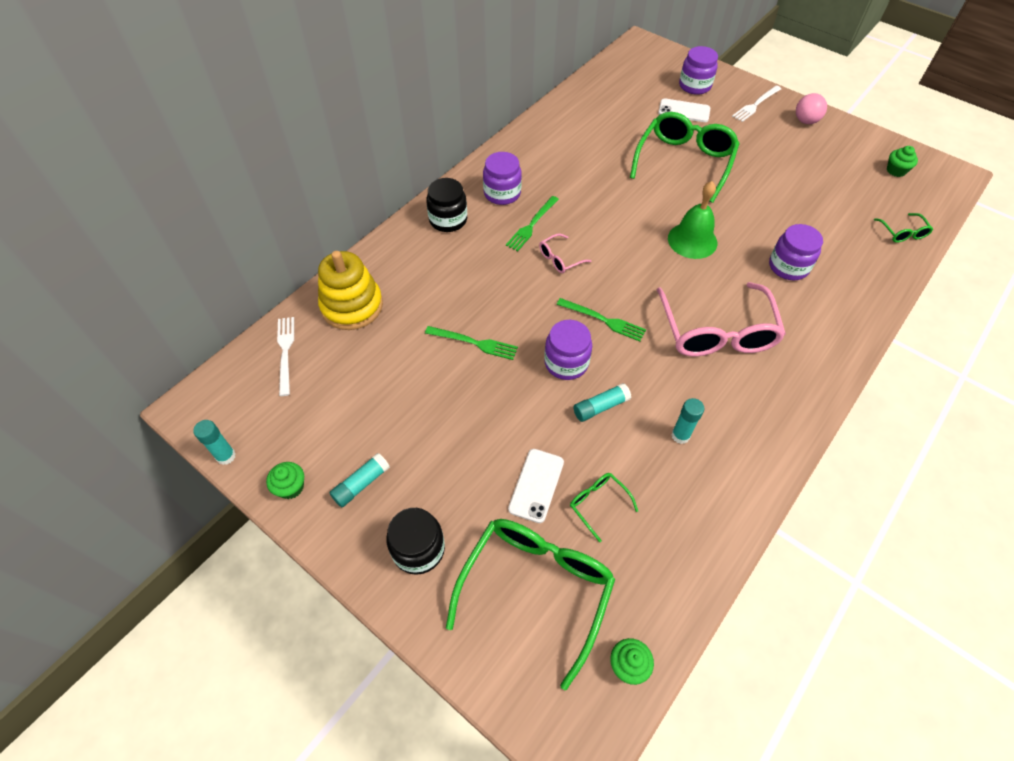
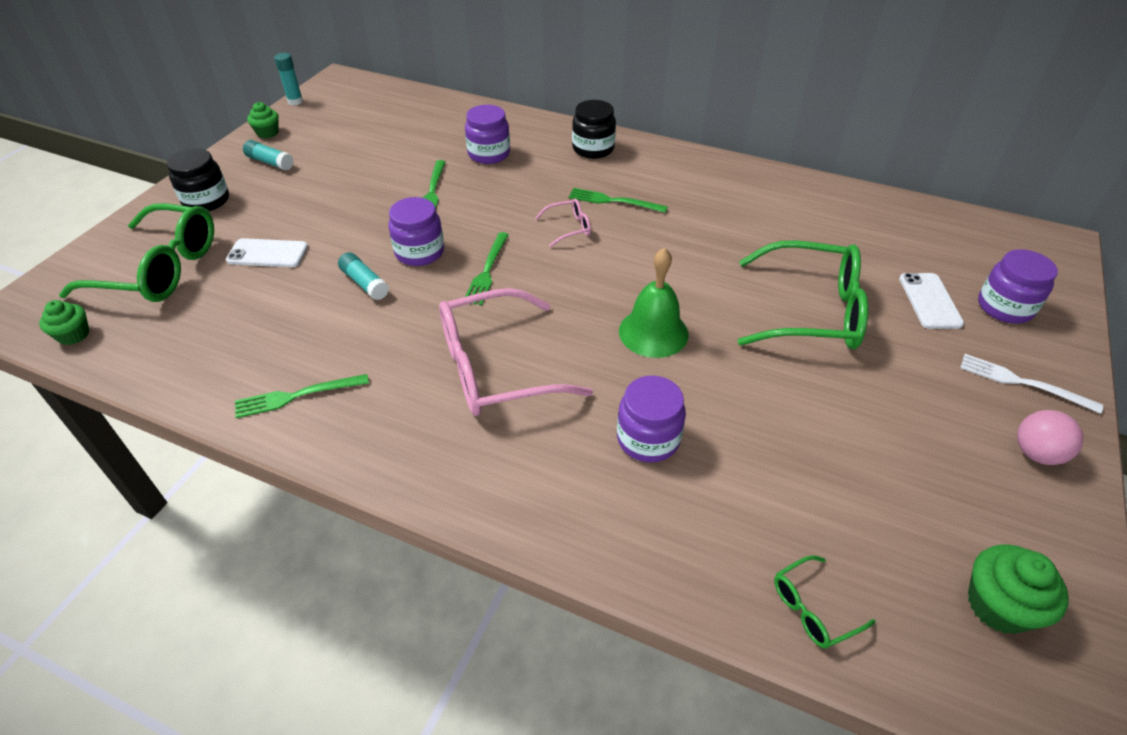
camera: 75 degrees right, 10 degrees down
(285, 352) = (399, 102): white fork -> none
(352, 306) = (459, 121): yellow stacking toy -> none
(502, 193) = (653, 174): purple jar -> purple jar (489, 154)
(560, 259) = (569, 227): pink glasses -> pink glasses turned 120 degrees clockwise
(598, 504) = (245, 295): green glasses -> none
(680, 435) = (332, 348): turquoise glue stick -> none
(733, 462) = (297, 396): none -> green fork
(896, 170) = (998, 605): green cupcake -> green cupcake, size x1.51

